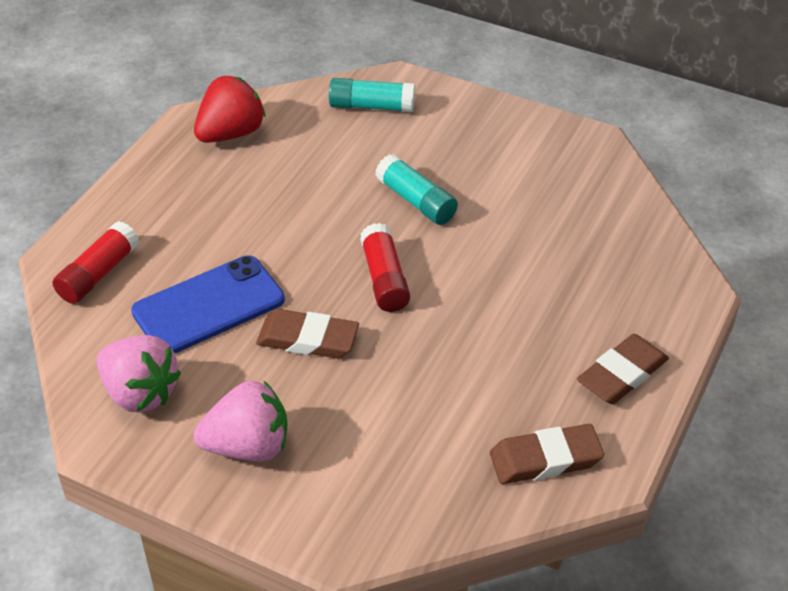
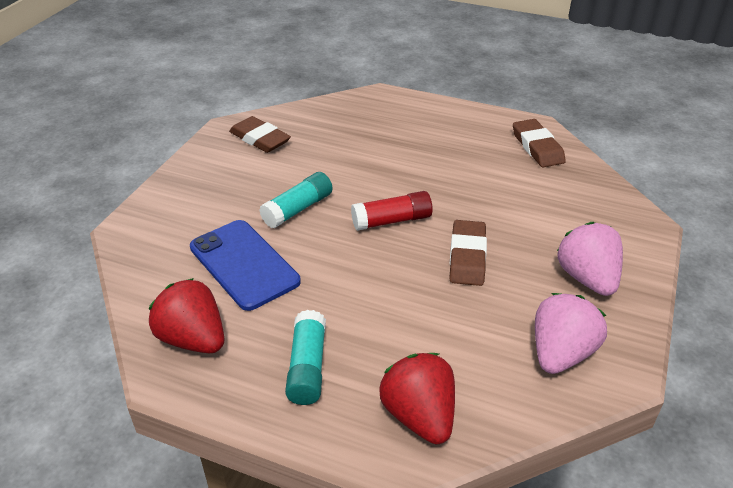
camera: 95 degrees left, 5 degrees down
(98, 274) = (419, 415): red glue stick -> red strawberry
(208, 306) = (445, 322): blue phone -> blue phone (244, 264)
(371, 106) = (164, 242): turquoise glue stick -> turquoise glue stick (307, 367)
(622, 374) = (458, 120): brown eraser -> brown eraser (260, 139)

